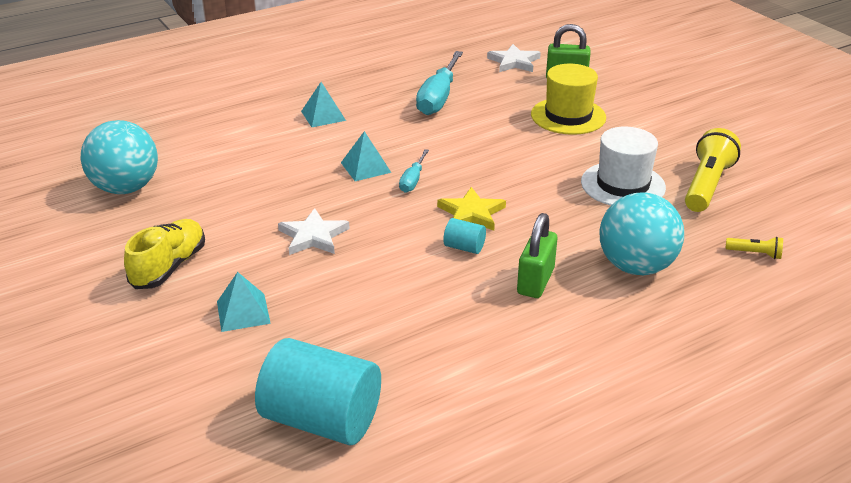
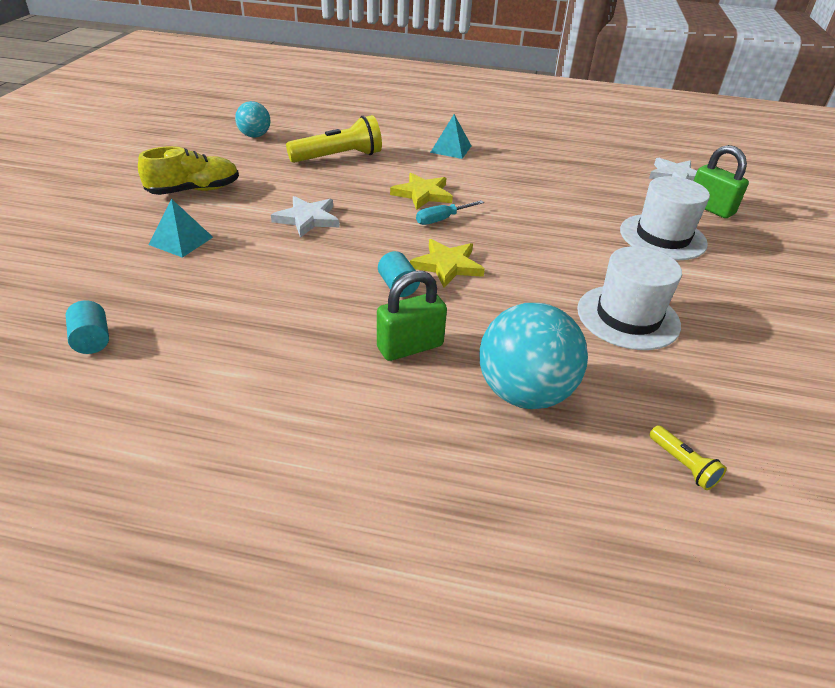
camera: 40 degrees right, 5 degrees up
(126, 188) = (255, 136): turquoise ball -> turquoise ball, size x0.56
(322, 419) = (92, 340): turquoise cylinder -> turquoise cylinder, size x0.44
(365, 167) = (422, 194): turquoise pyramid -> yellow star
(438, 98) = (561, 174): turquoise screwdriver -> none
(568, 116) = (662, 237): yellow hat -> white hat
(707, 185) = (727, 366): yellow flashlight -> yellow flashlight (339, 157)

